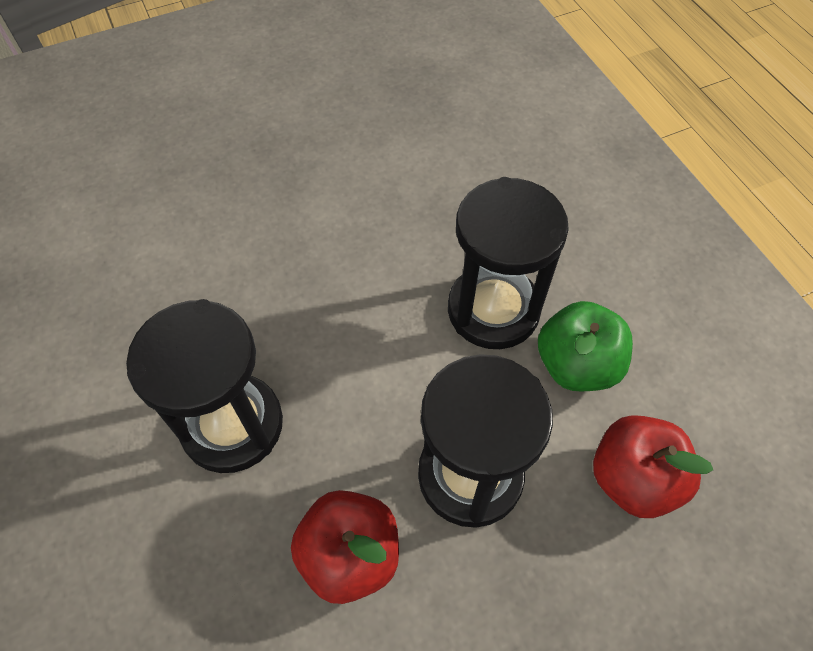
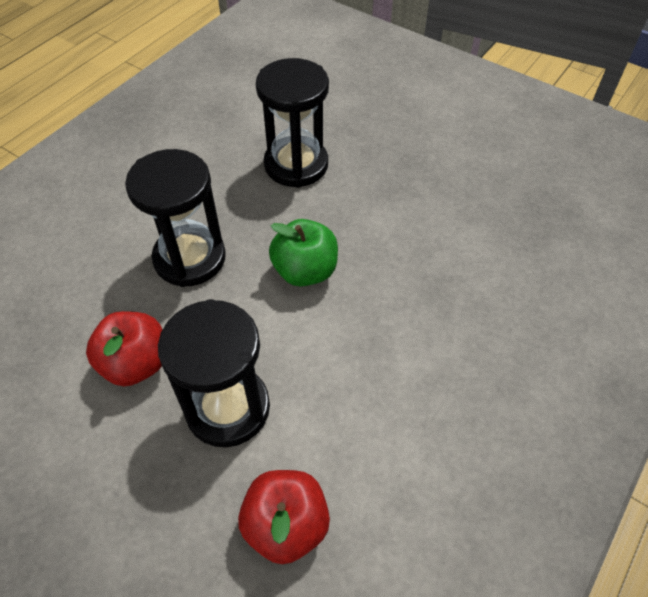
camera: 60 degrees right, 5 degrees down
(493, 310) = (373, 361): black hourglass -> black hourglass (296, 165)
(576, 365) = (362, 441): green apple -> green apple (305, 271)

